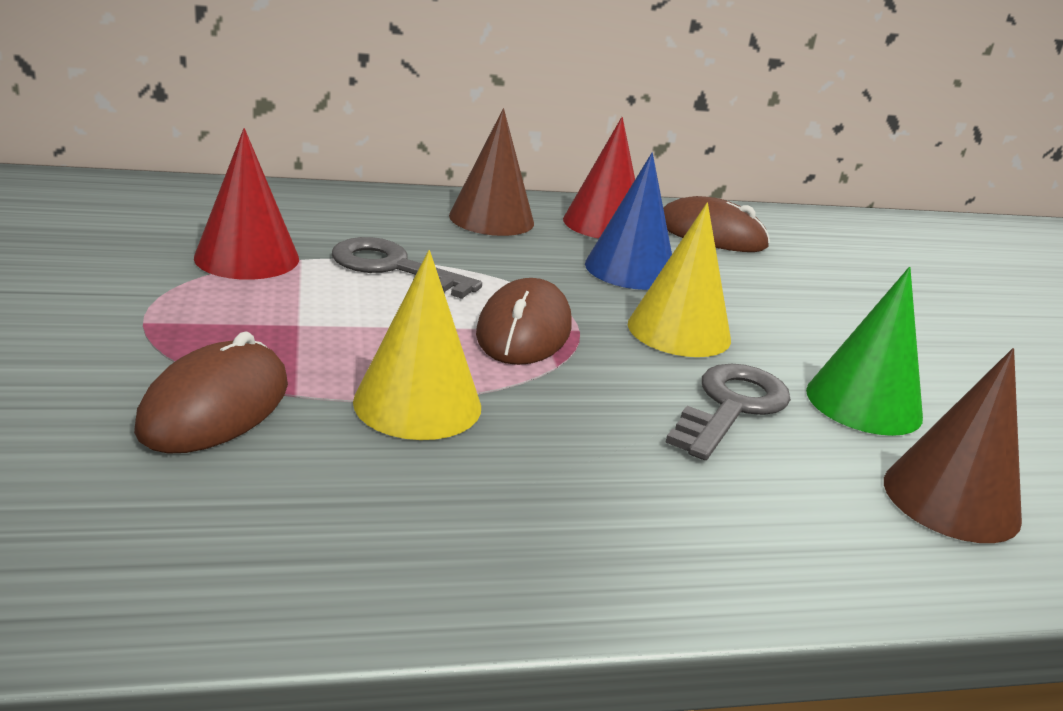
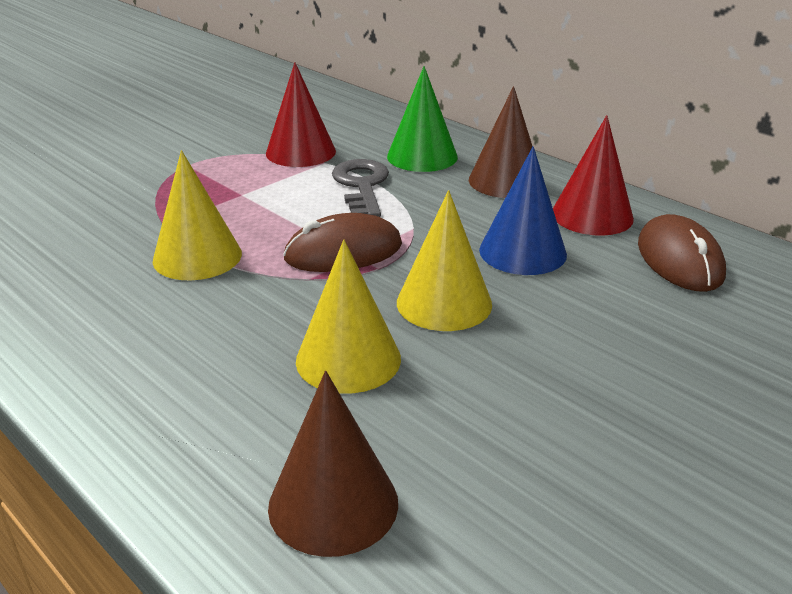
camera: 60 degrees right, 5 degrees up
(215, 406) = (126, 213): brown mouse -> none
(731, 407) = (348, 359): grey key -> yellow cone
(863, 403) = (452, 420): green cone -> green cone (422, 156)

